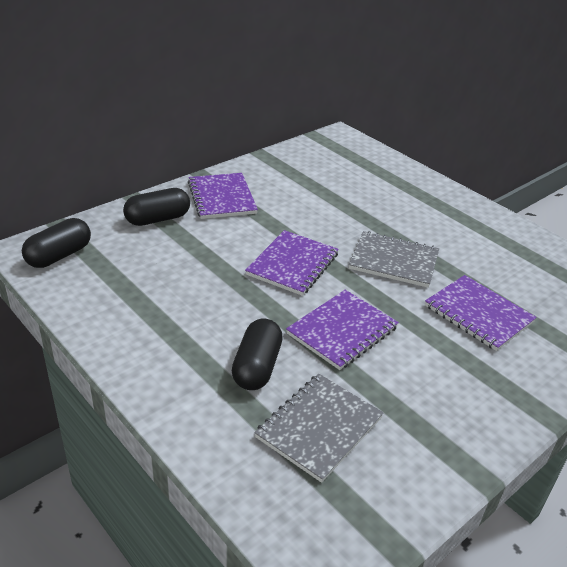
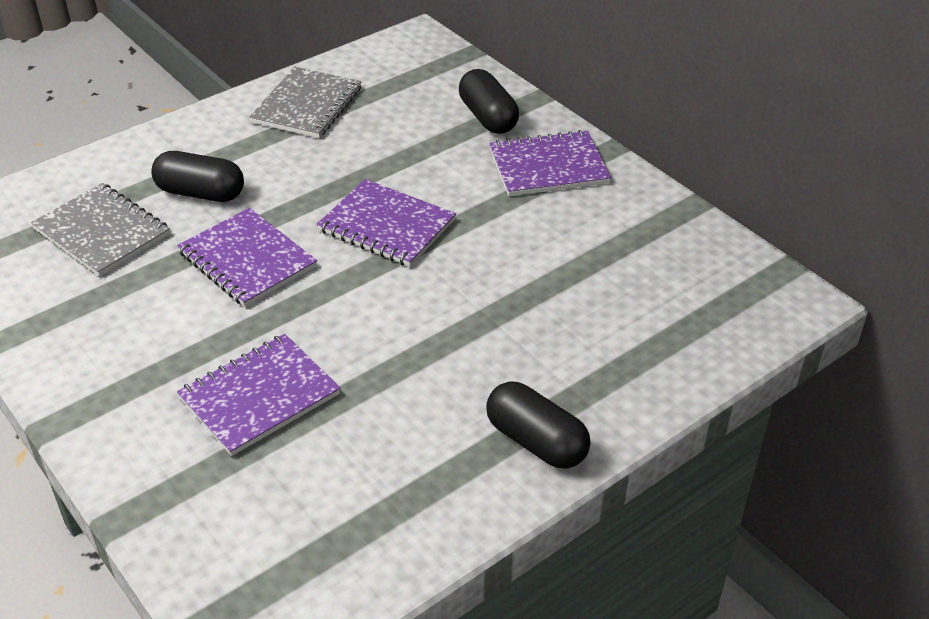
camera: 95 degrees right, 5 degrees up
(59, 256) = (408, 59): black capsule -> black capsule (536, 441)
(394, 261) = (391, 324): grey notebook -> grey notebook (307, 105)

